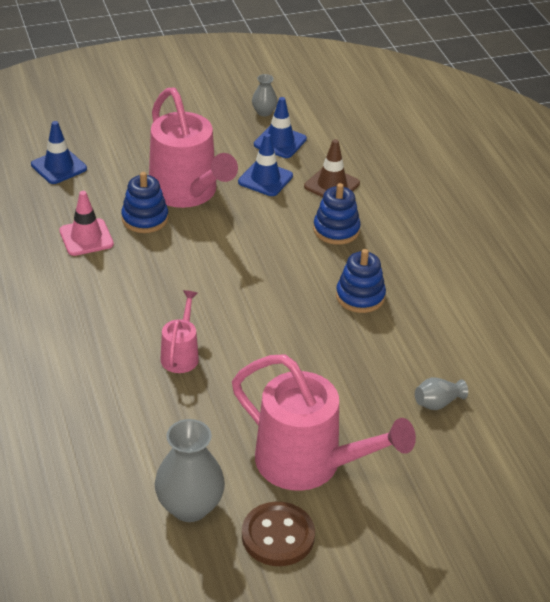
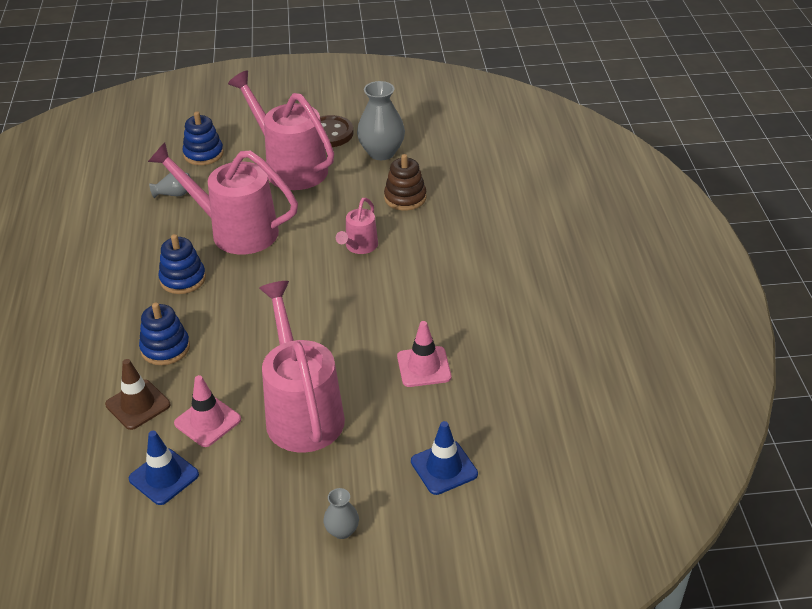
camera: 165 degrees left, 0 degrees up
(140, 430) = (405, 198): none -> brown stacking toy
(145, 218) = (358, 383): blue stacking toy -> blue stacking toy (203, 154)
(264, 112) = (159, 533): grey vase -> grey vase (342, 531)
(265, 179) = (207, 421): blue traffic cone -> pink traffic cone
(335, 359) = (234, 231): none -> pink watering can

